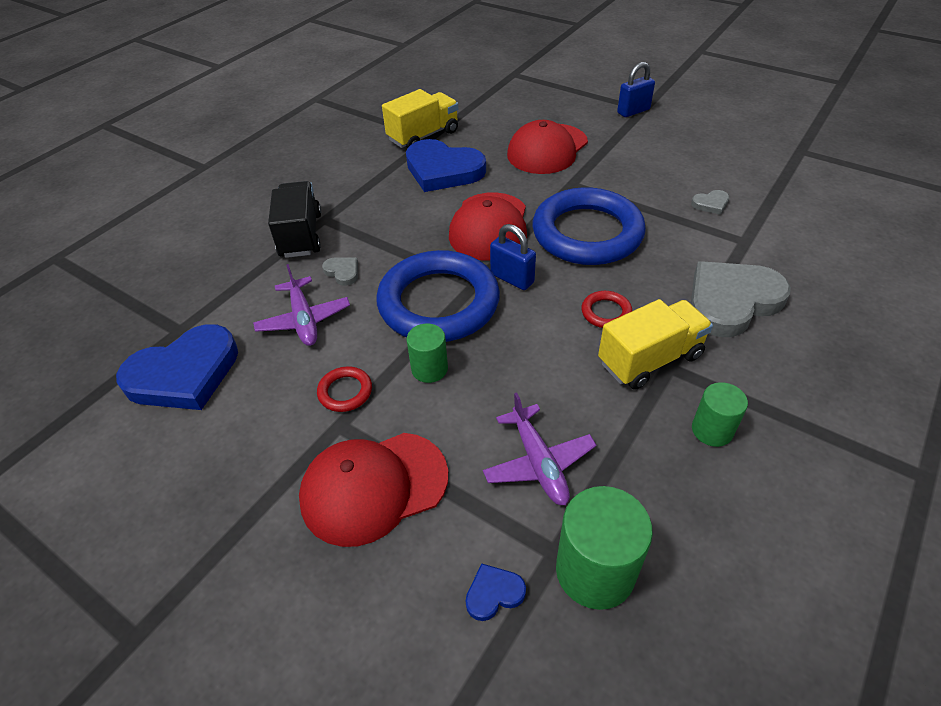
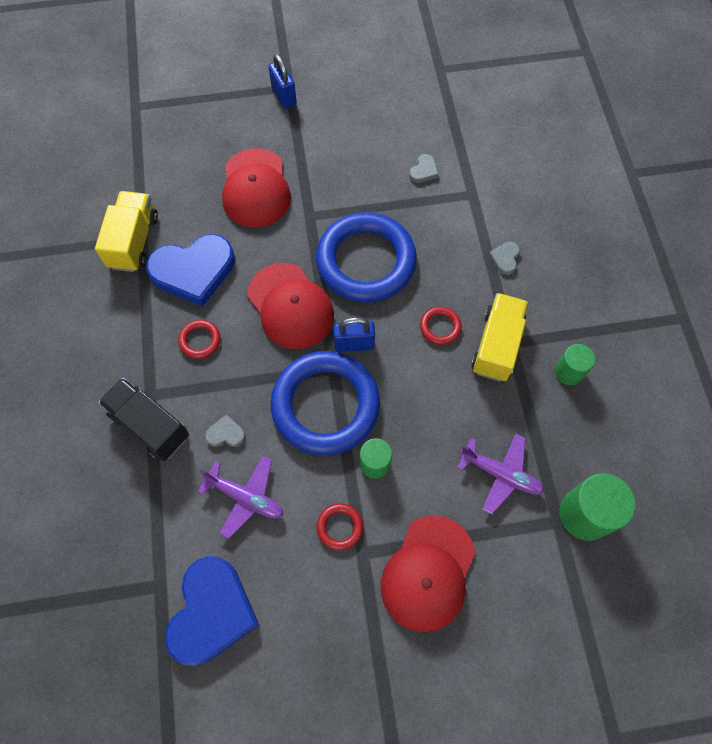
camera: 45 degrees left, 20 degrees up
(397, 209) = (200, 340): none -> red ring
(494, 593) = (550, 573): blue heart -> none
(633, 111) = (284, 96): blue padlock -> blue padlock turned 45 degrees counterclockwise
(731, 301) = (505, 258): grey heart -> grey heart, size x0.42

